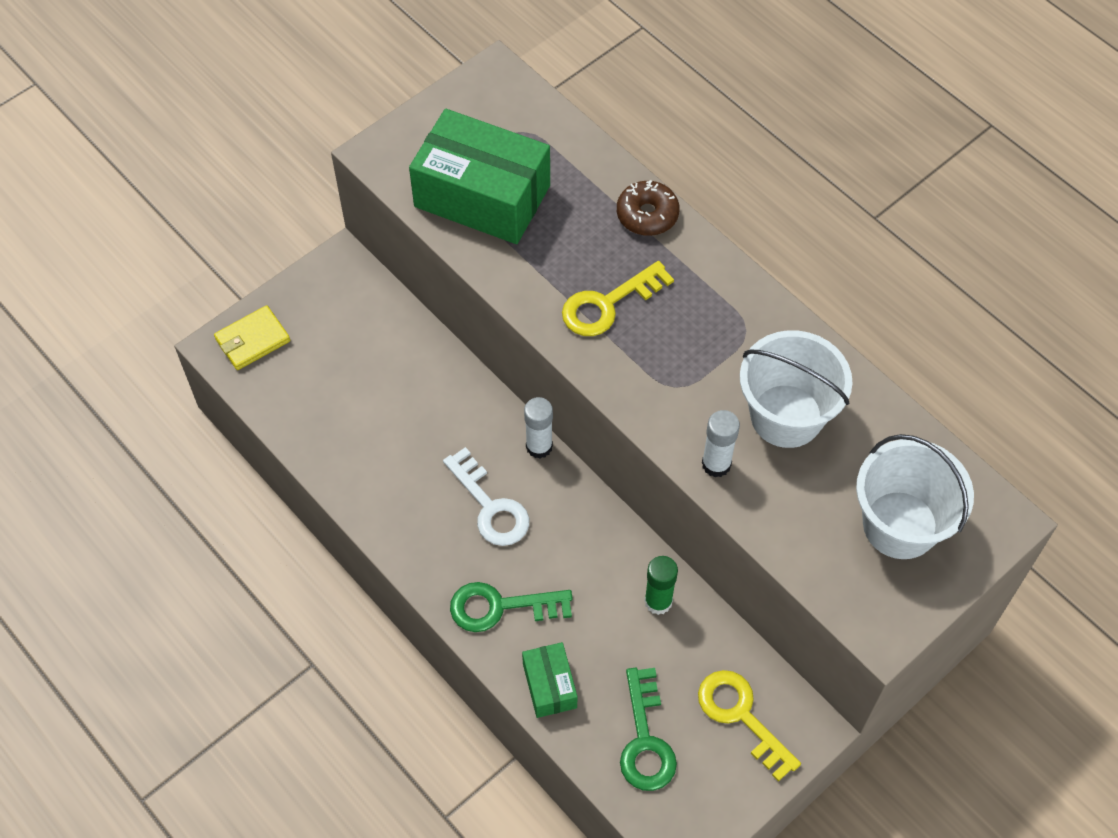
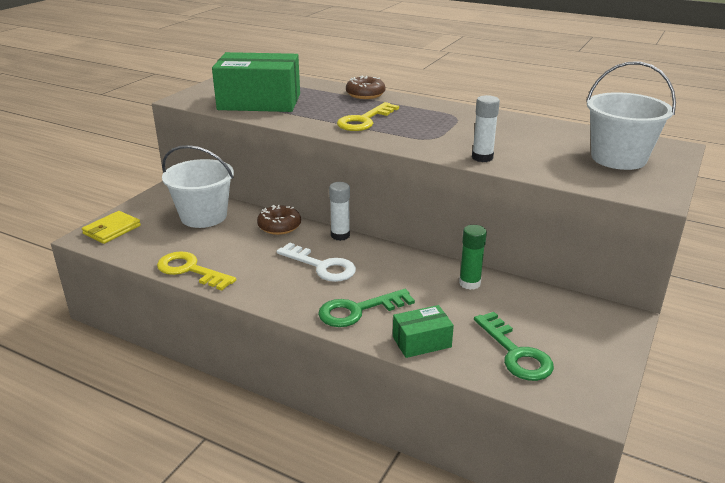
camera: 20 degrees left, 30 degrees down
(467, 400) = (279, 226): none -> brown donut
(549, 685) = (421, 342): green box -> green box turned 75 degrees counterclockwise
(741, 716) = (573, 324): yellow key -> yellow key (190, 270)
(786, 416) = (508, 136): white bucket -> white bucket (203, 216)

